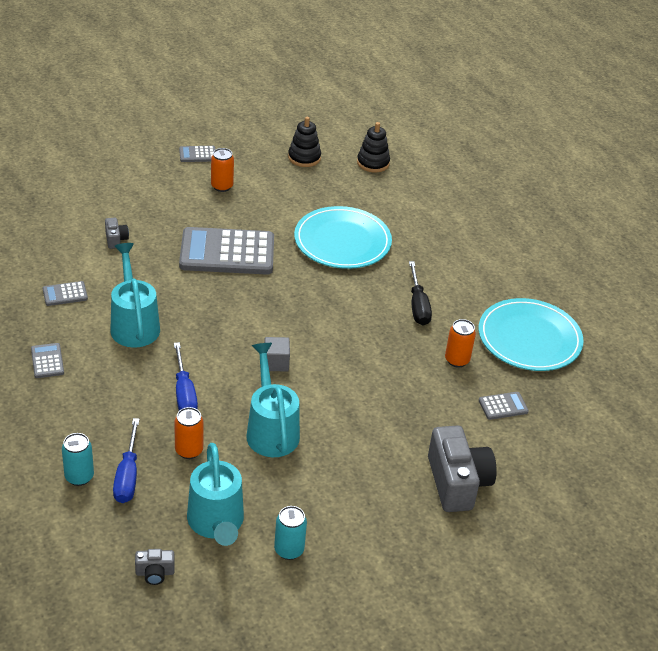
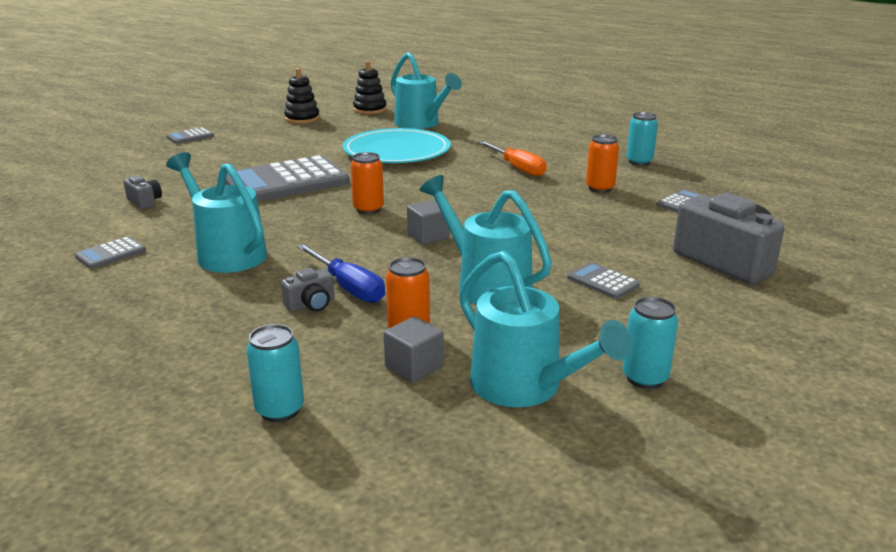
camera: 25 degrees left, 15 degrees down
(47, 361) = (130, 313): grey calculator -> grey calculator (602, 282)
(128, 475) = (351, 383): blue screwdriver -> none
(155, 573) = (505, 475): grey camera -> grey camera (311, 304)
(170, 479) = (414, 367): none -> grey cube
(222, 186) = (236, 148): orange can -> orange can (368, 209)
(398, 205) = (421, 124): none -> turquoise watering can
(418, 305) = (517, 168): black screwdriver -> orange screwdriver
(529, 338) = (639, 162): turquoise plate -> turquoise can

